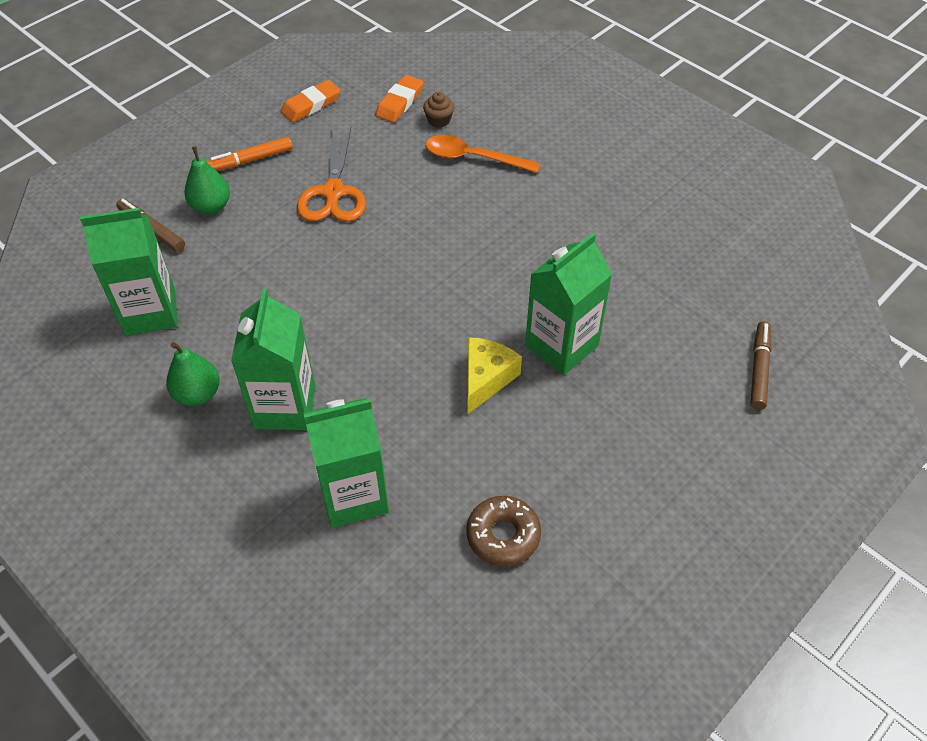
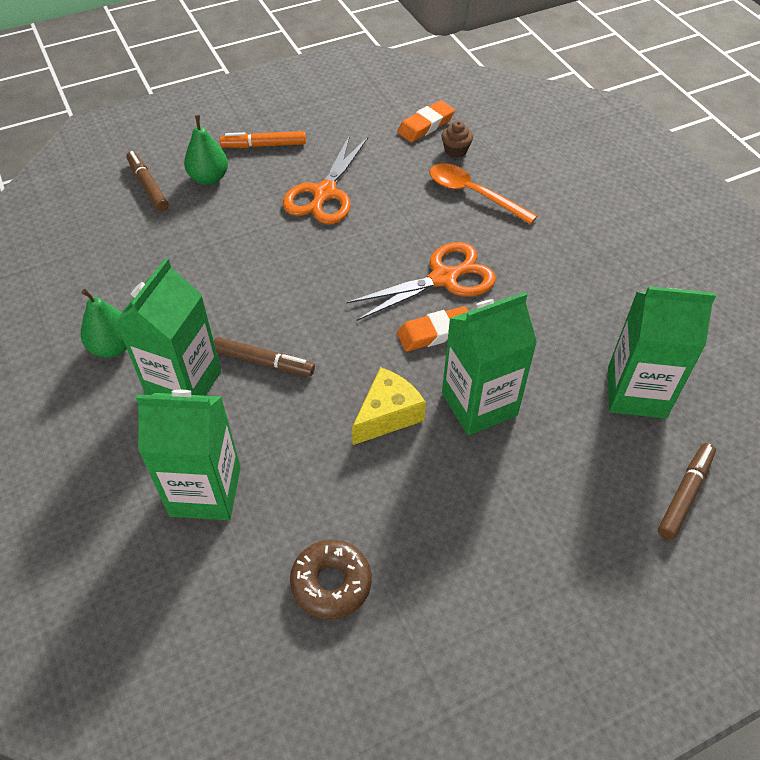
camera: 20 degrees right, 0 degrees up
(150, 312) = (110, 259): green carton -> green carton (636, 392)
(311, 105) = (342, 109): orange eraser -> orange eraser (435, 332)
(351, 365) = (264, 362): none -> brown marker
(481, 243) = (443, 278): none -> orange scissors

